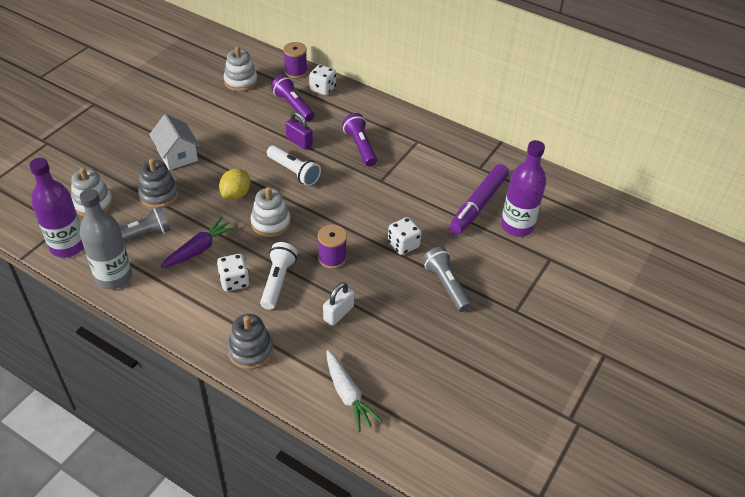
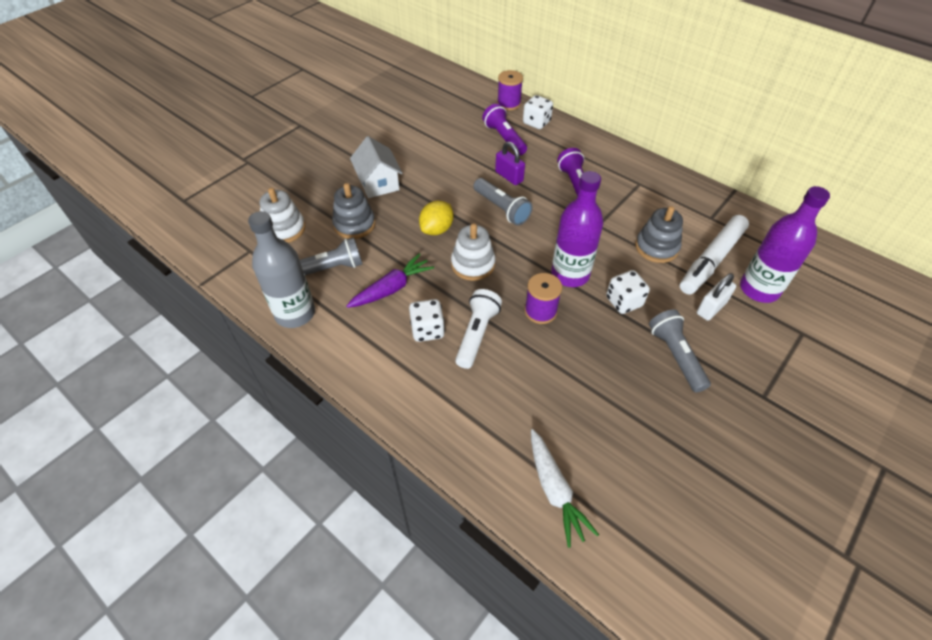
camera: 10 degrees right, 5 degrees up
(67, 246) = (251, 274): purple bottle -> purple bottle (570, 274)
(240, 81) = (451, 110): white stacking toy -> none
(250, 351) = (440, 418): grey stacking toy -> grey stacking toy (656, 247)
(294, 172) = (501, 209): white flashlight -> grey flashlight
(338, 313) = (546, 380): white padlock -> white padlock (711, 308)
(478, 205) = (711, 260): purple marker -> white marker

